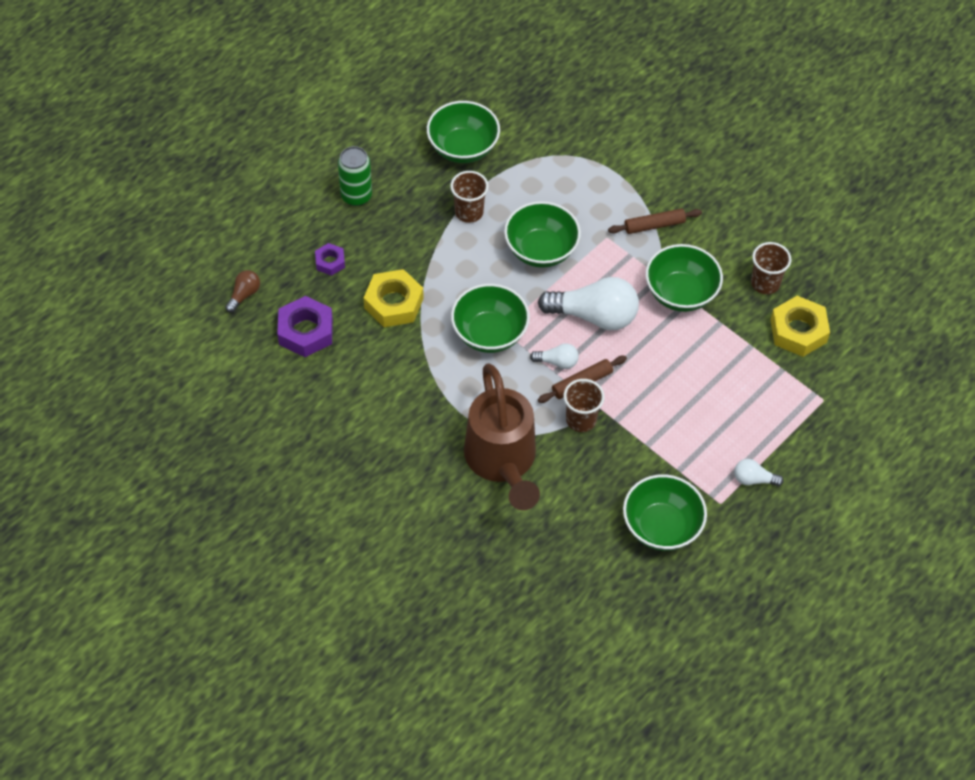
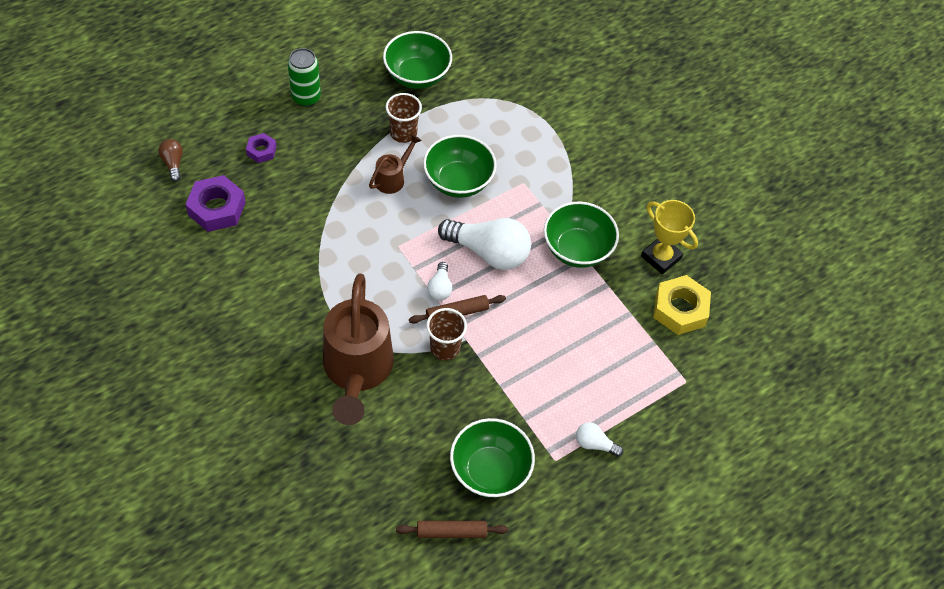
camera: 10 degrees right, 0 degrees up
(244, 295) = (173, 163): brown light bulb -> brown light bulb turned 60 degrees counterclockwise
(393, 303) = (306, 200): yellow nut -> none
(474, 261) = (393, 178): none -> brown watering can
(489, 334) = (385, 247): green bowl -> none
(557, 362) = (440, 288): white light bulb -> white light bulb turned 75 degrees clockwise
(654, 225) = (571, 181): brown rolling pin -> brown rolling pin (451, 532)
(765, 283) = (661, 257): brown cup -> yellow trophy

